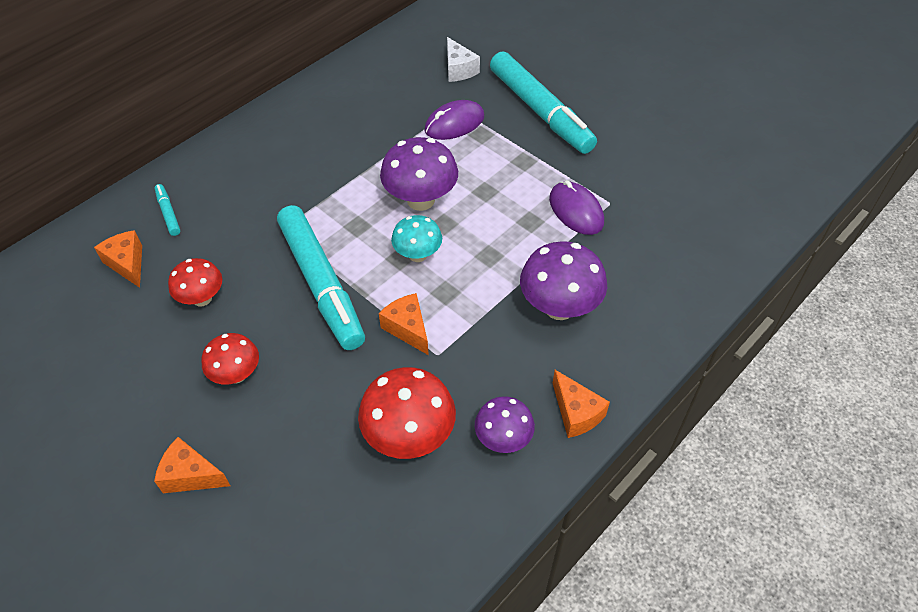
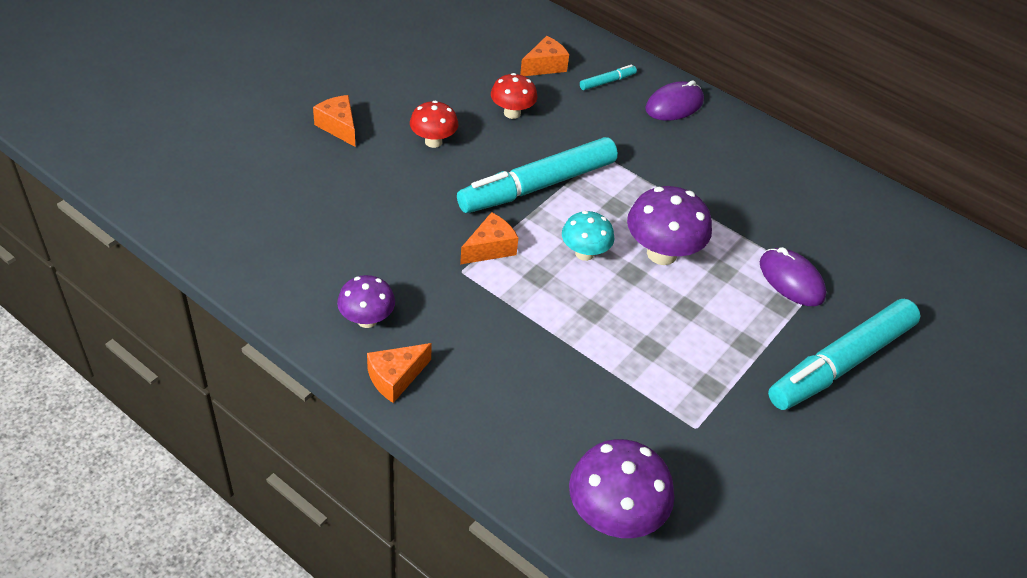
camera: 80 degrees right, 5 degrees down
(191, 475) = (338, 127): orange cheese -> orange cheese turned 45 degrees counterclockwise
(409, 436) = (371, 253): red mushroom -> none
(459, 69) = (890, 283): white cheese -> none
(559, 307) = (528, 370): purple mushroom -> purple mushroom (614, 516)
(576, 211) = (675, 392): purple mouse -> purple mouse (674, 105)

